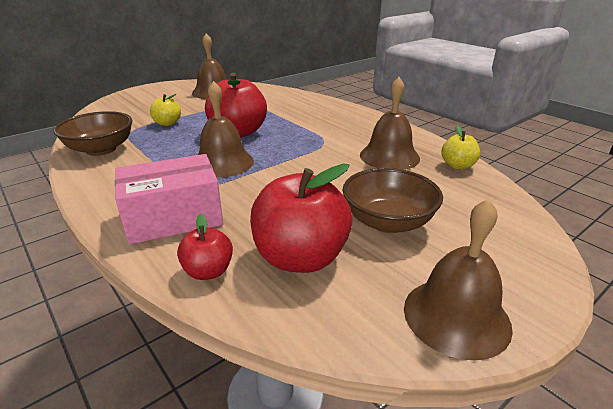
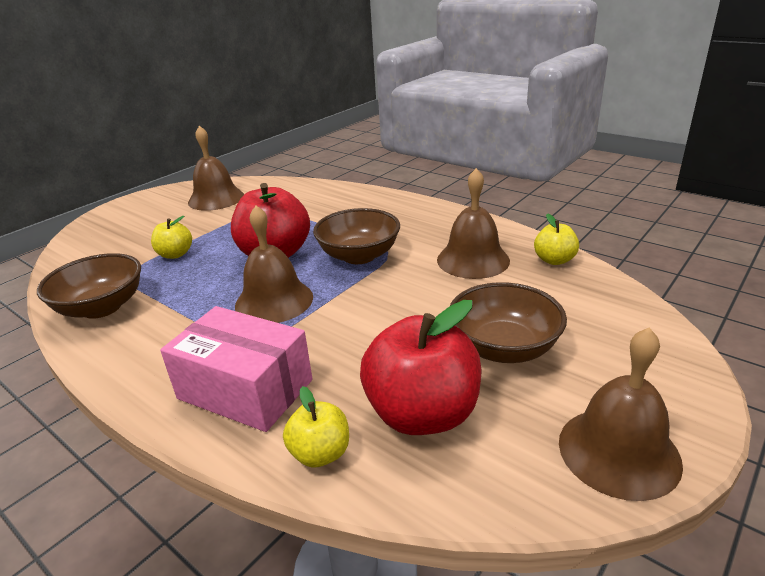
camera: 10 degrees left, 0 degrees up
(174, 218) = (245, 389): pink box -> pink box turned 60 degrees clockwise
(208, 271) = (320, 453): red apple -> yellow apple
(300, 141) = (359, 256): none -> brown bowl

